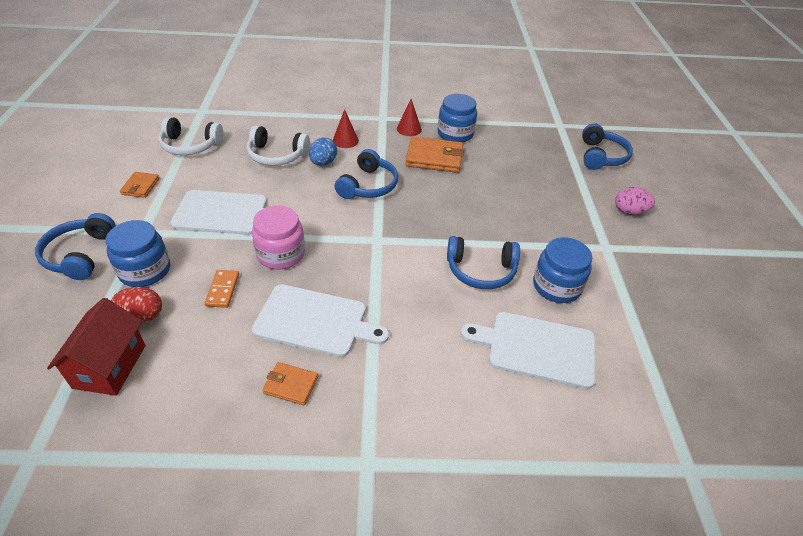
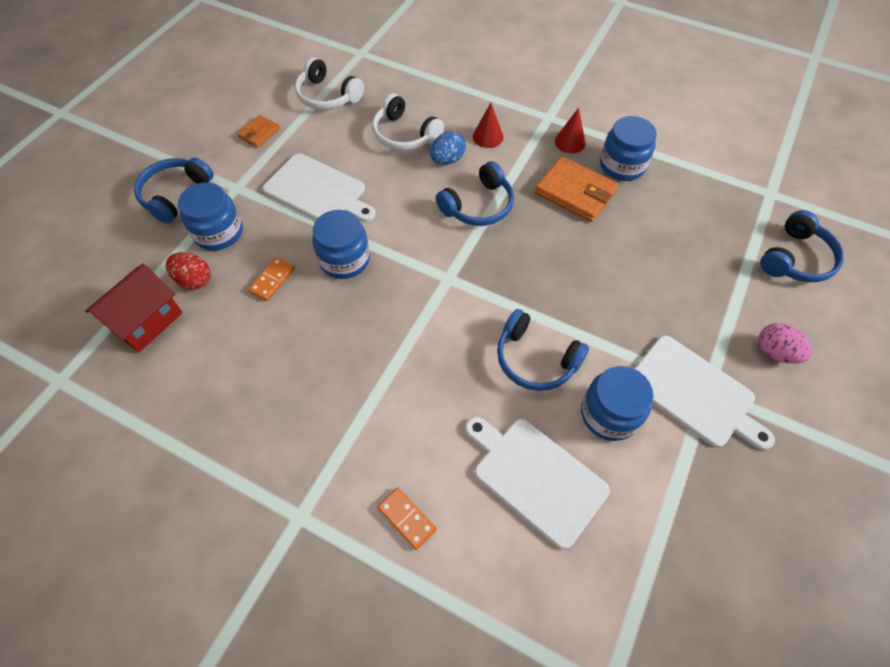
camera: 30 degrees right, 15 degrees up
(281, 254) = (344, 259): pink jar -> blue jar
(291, 385) = (278, 407): orange wallet -> none
(315, 321) = (335, 348): white cutting board -> white cutting board (694, 393)
(460, 421) = (407, 518): none -> orange domino

